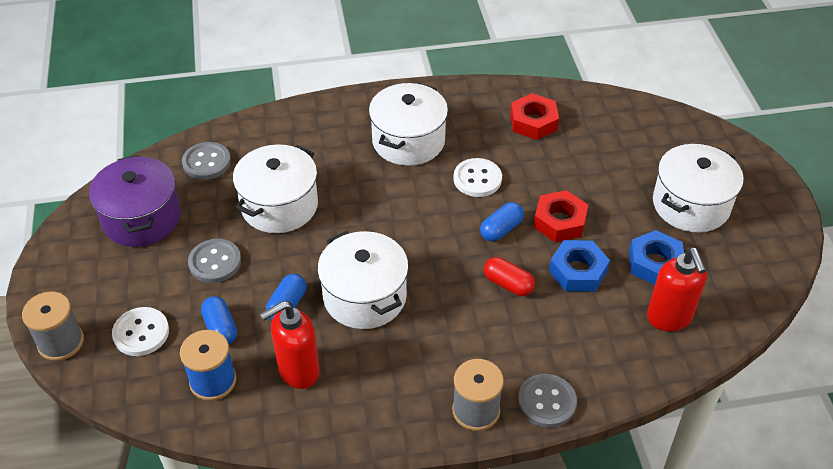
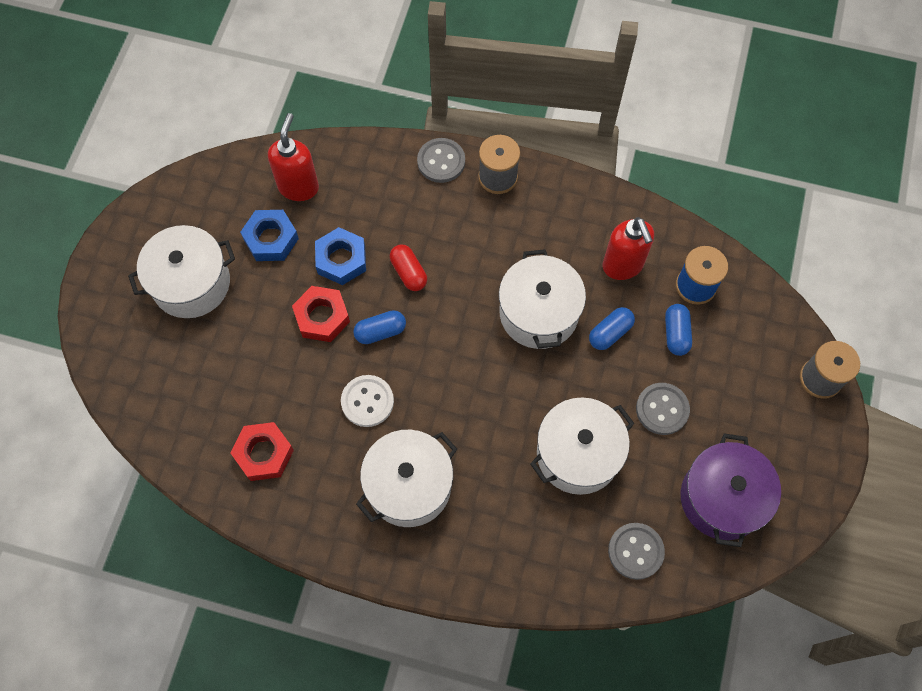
camera: 155 degrees left, 20 degrees up
(141, 333) = (747, 358): white button -> none
(298, 371) = (623, 266): red soap dispenser -> red soap dispenser turned 75 degrees clockwise

